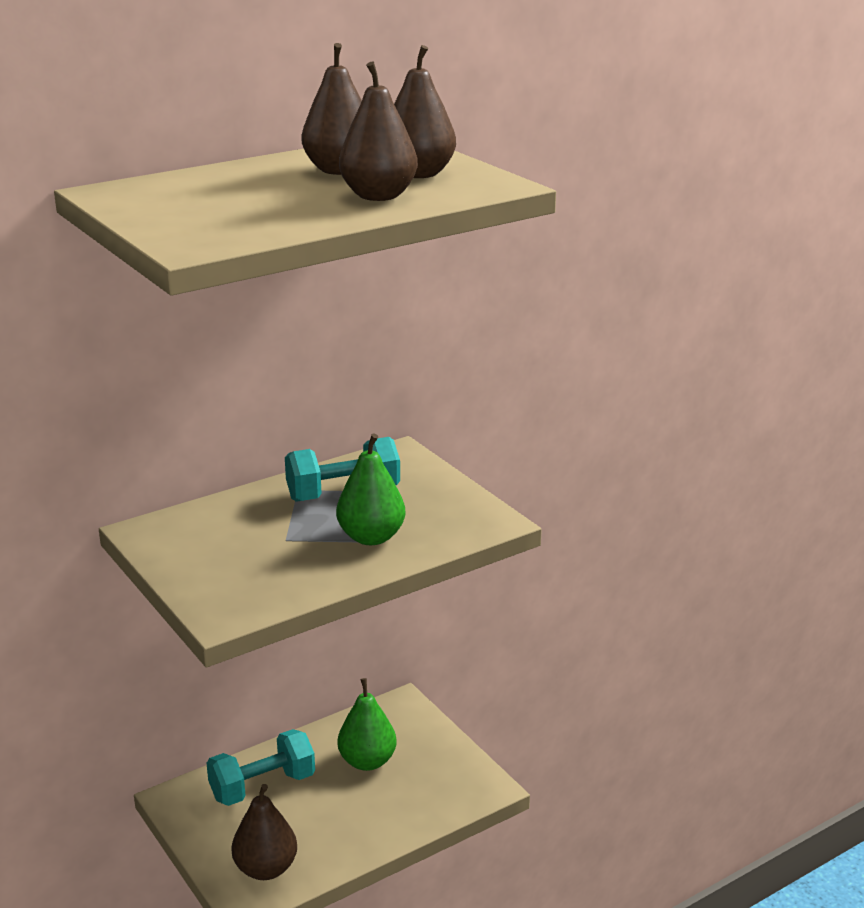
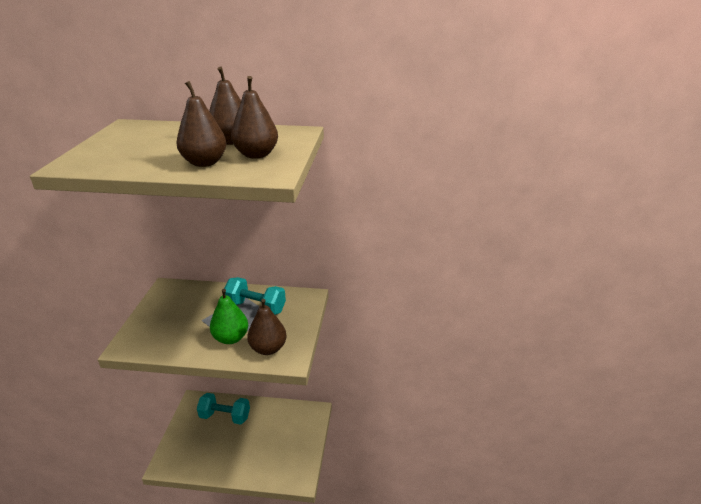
camera: 40 degrees right, 5 degrees up
(266, 869) = (184, 456): brown pear -> brown pear (268, 348)
(367, 761) = (272, 431): green pear -> none

